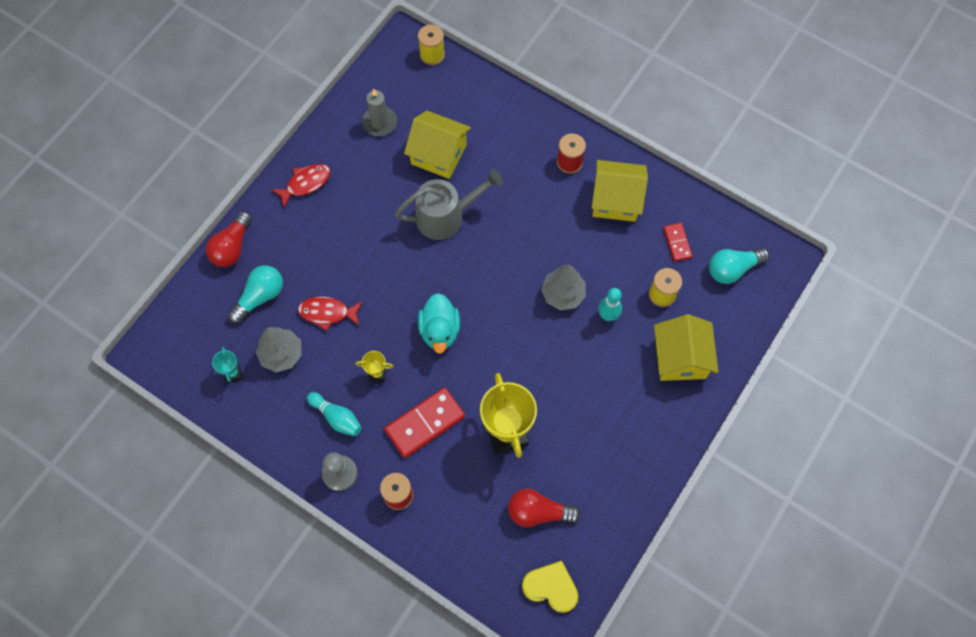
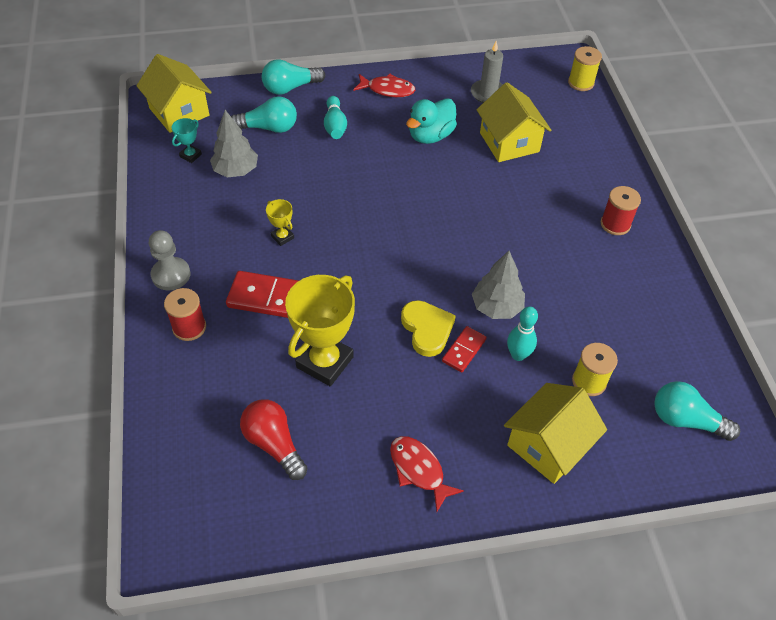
camera: 45 degrees right, 15 degrees down
(232, 247) = (290, 88): red light bulb -> turquoise light bulb
(327, 313) = (299, 172): red fish -> red fish (419, 470)
(336, 417) = (218, 239): turquoise bowling pin -> turquoise bowling pin (335, 125)
(440, 331) = (364, 249): turquoise duck -> turquoise duck (430, 136)
(446, 216) = (465, 183): grey watering can -> none
(551, 587) = (208, 512): yellow heart -> yellow heart (427, 329)
(616, 200) = (627, 280): yellow house -> yellow house (179, 112)
(677, 243) = (650, 355): red domino -> red domino (464, 350)

